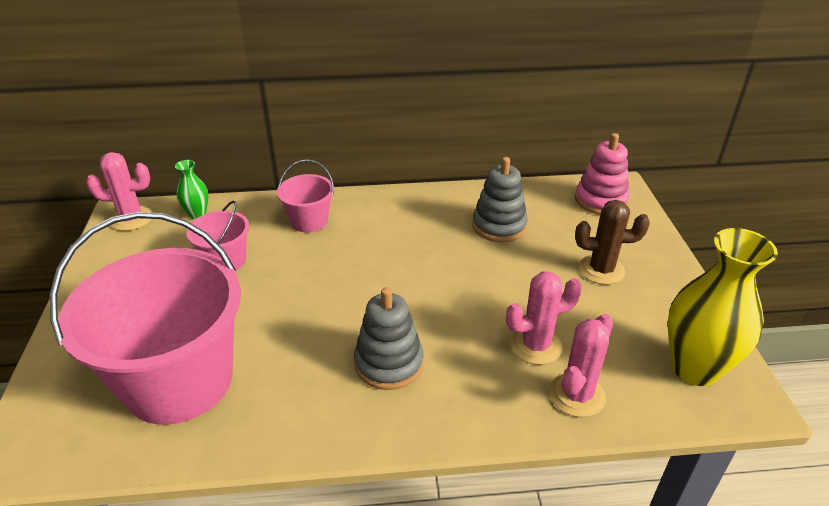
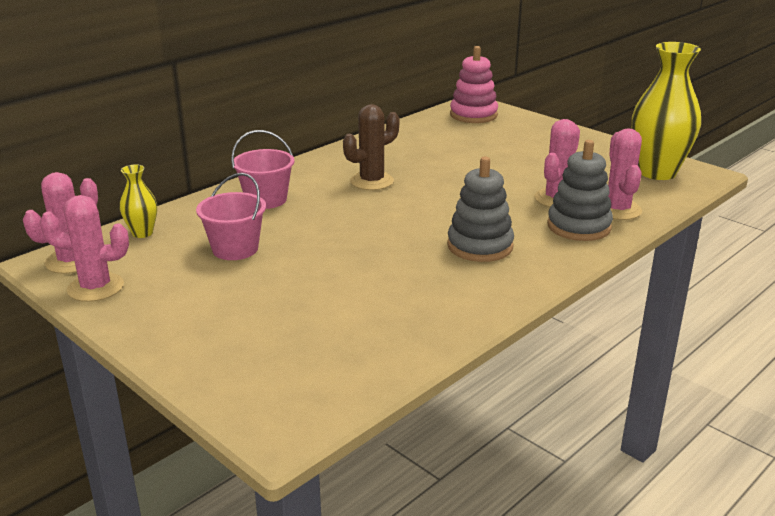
camera: 40 degrees left, 10 degrees down
(111, 250) = (95, 287): none -> pink cactus
(179, 381) = (337, 325): pink bucket -> none
(197, 214) = (142, 233): green vase -> yellow vase
(499, 226) = (427, 151): grey stacking toy -> grey stacking toy (579, 226)
(601, 270) = (534, 149): brown cactus -> brown cactus (372, 181)

